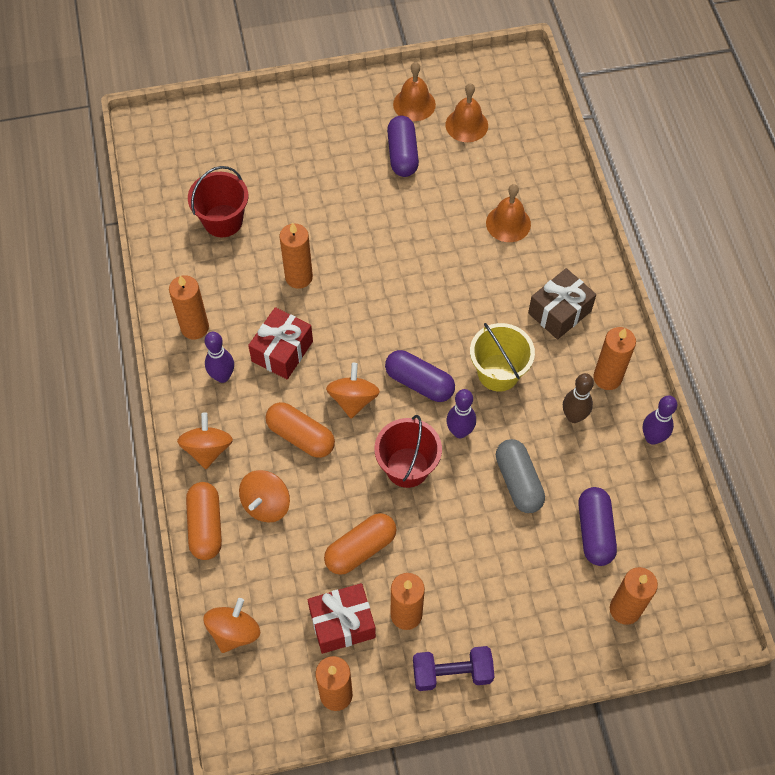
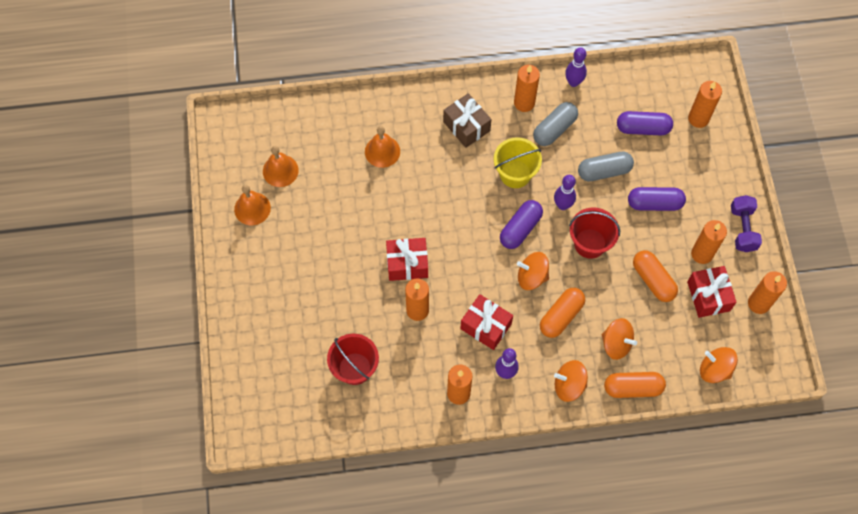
camera: 85 degrees left, 5 degrees up
(358, 262) = (407, 264): none -> red gift
(402, 154) = (304, 222): purple capsule -> purple capsule (654, 203)
(573, 416) = (554, 129): brown bowling pin -> grey capsule

